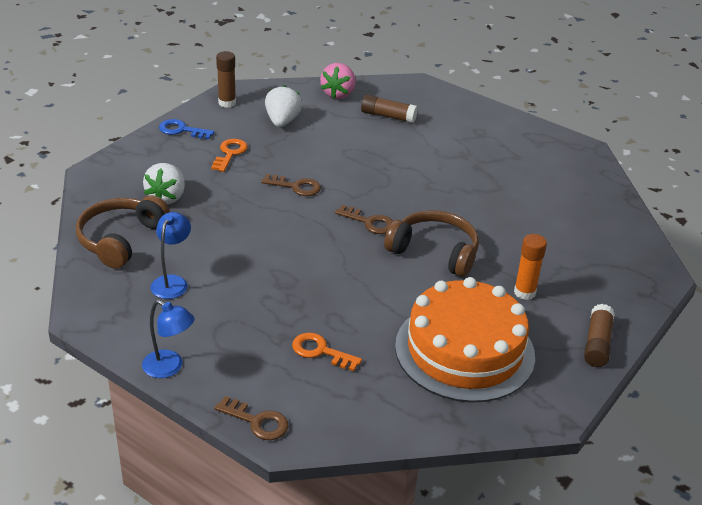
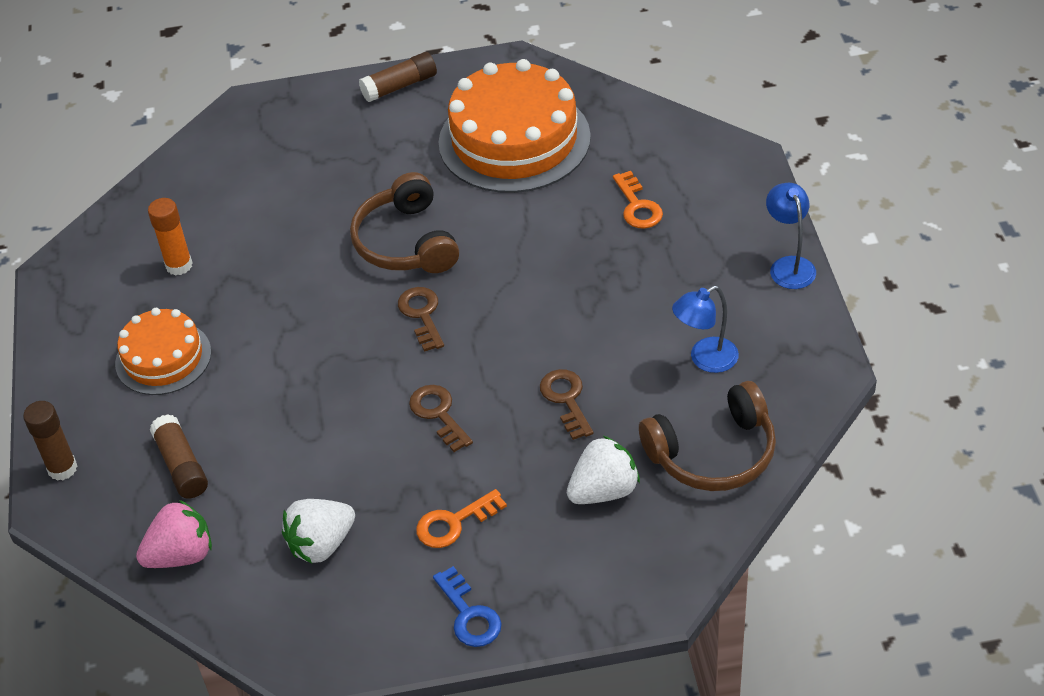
camera: 130 degrees left, 10 degrees up
(227, 103) = (348, 638): brown glue stick -> brown glue stick (62, 468)
(257, 422) = (755, 178): brown key -> brown key (566, 399)
(467, 144) = (163, 358): none -> orange cake
(524, 292) = (388, 157): orange glue stick -> orange glue stick (179, 265)

